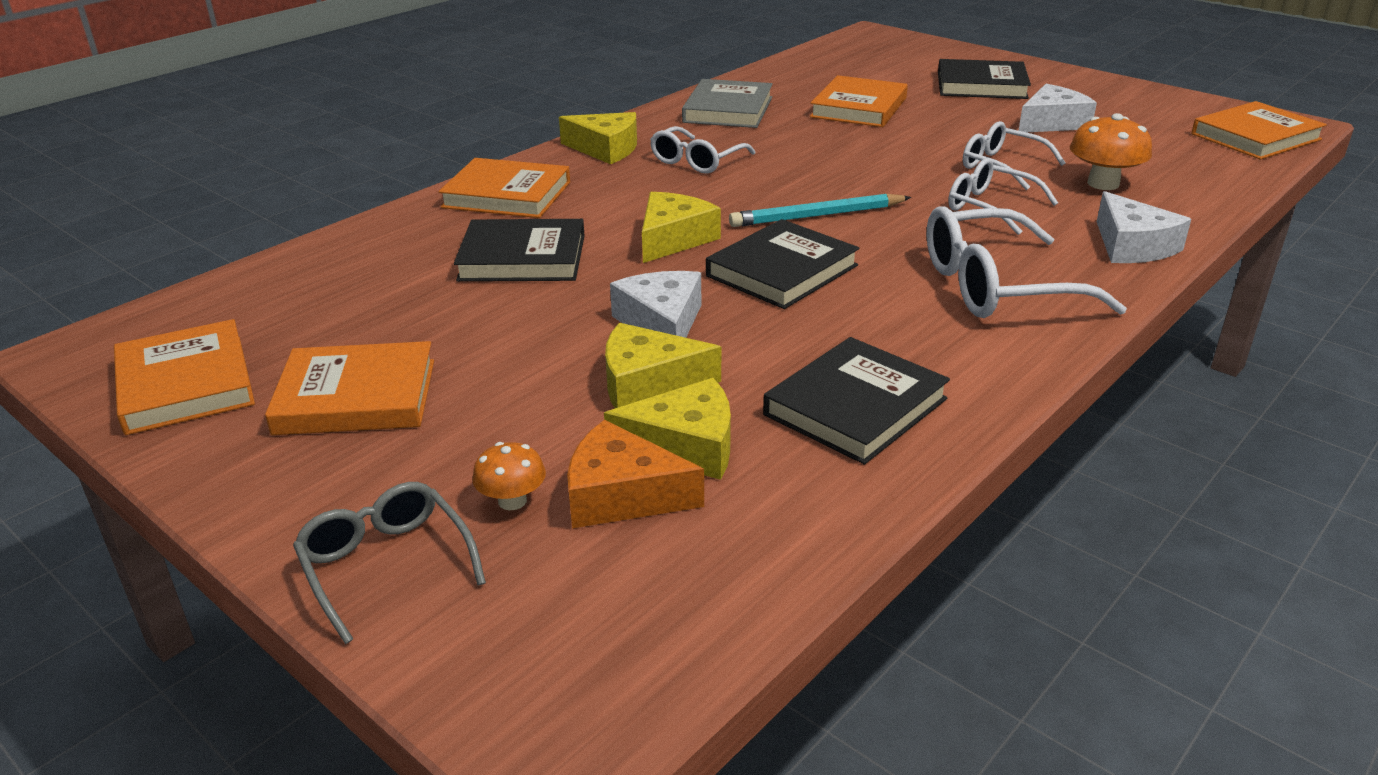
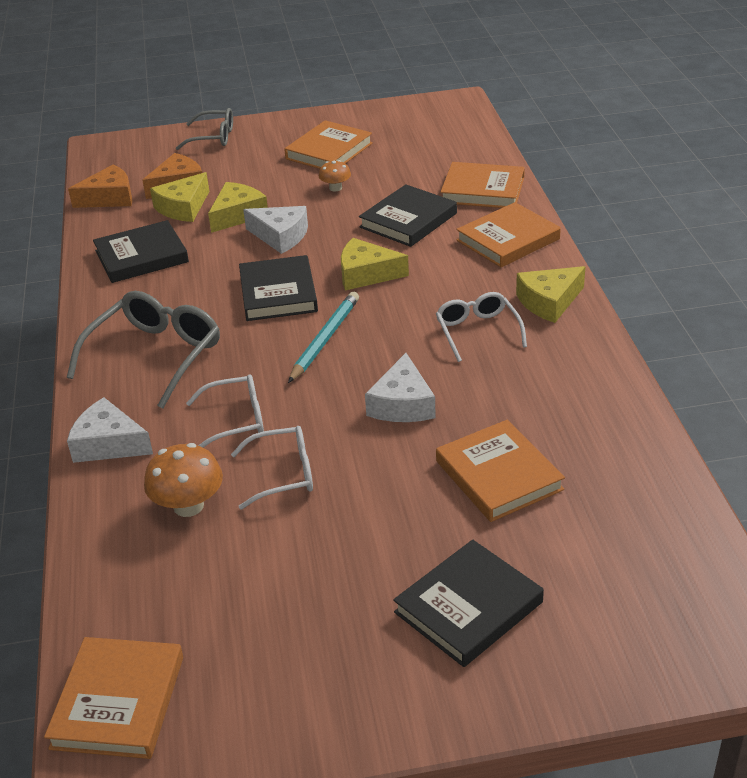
camera: 130 degrees right, 5 degrees up
(186, 384) = (393, 120): orange book -> orange book (482, 190)
(512, 501) = (210, 165): orange mushroom -> orange mushroom (335, 188)
(673, 239) = (366, 274): yellow cheese -> yellow cheese turned 120 degrees clockwise
(728, 110) = (575, 396): grey book -> none
(751, 555) = (109, 198): none -> orange cheese
(855, 407) = (141, 256): black book -> black book turned 75 degrees clockwise
(999, 286) = (154, 357): white glasses -> grey glasses
(1052, 123) = (321, 578): white cheese -> white cheese (402, 404)

